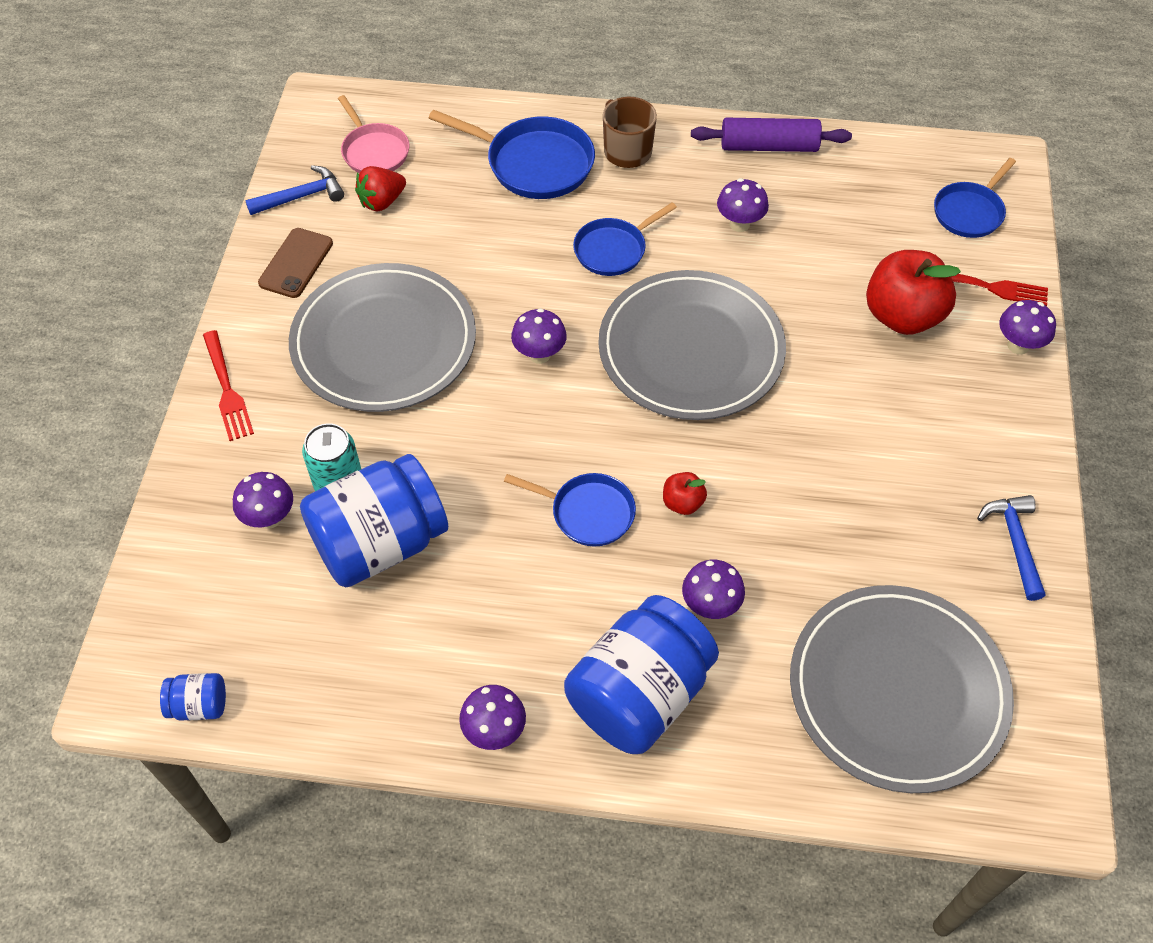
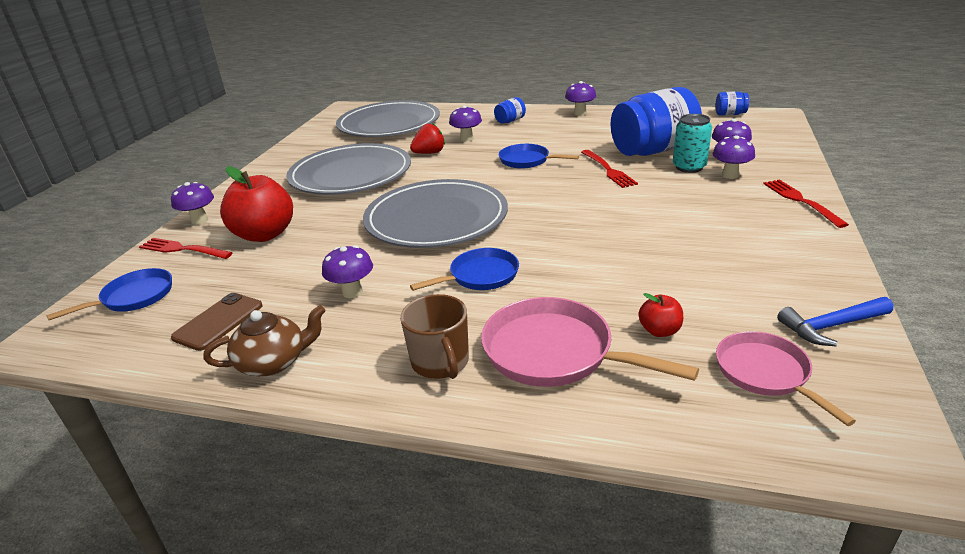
camera: 170 degrees left, 25 degrees down
(296, 263) = (796, 270): brown phone -> brown phone (218, 321)
(382, 201) = (730, 319): red strawberry -> red strawberry (429, 153)
(384, 342) = (684, 223): grey plate -> grey plate (351, 174)
(460, 478) = (608, 170): none -> red fork
(534, 163) = (555, 352): blue pan -> pink pan
(539, 354) = (554, 217): purple mushroom -> purple mushroom (730, 175)
(639, 694) = (510, 121): blue jar -> blue jar, size x0.43
(682, 503) = (469, 164): red apple -> red apple (659, 331)
(768, 146) = (273, 362): purple rolling pin -> brown teapot
(1015, 542) = (293, 156): blue hammer -> none

